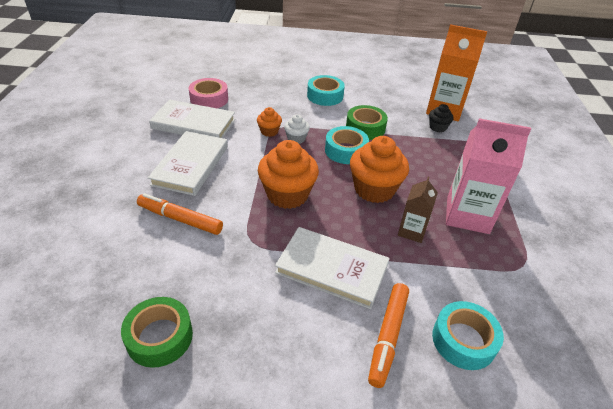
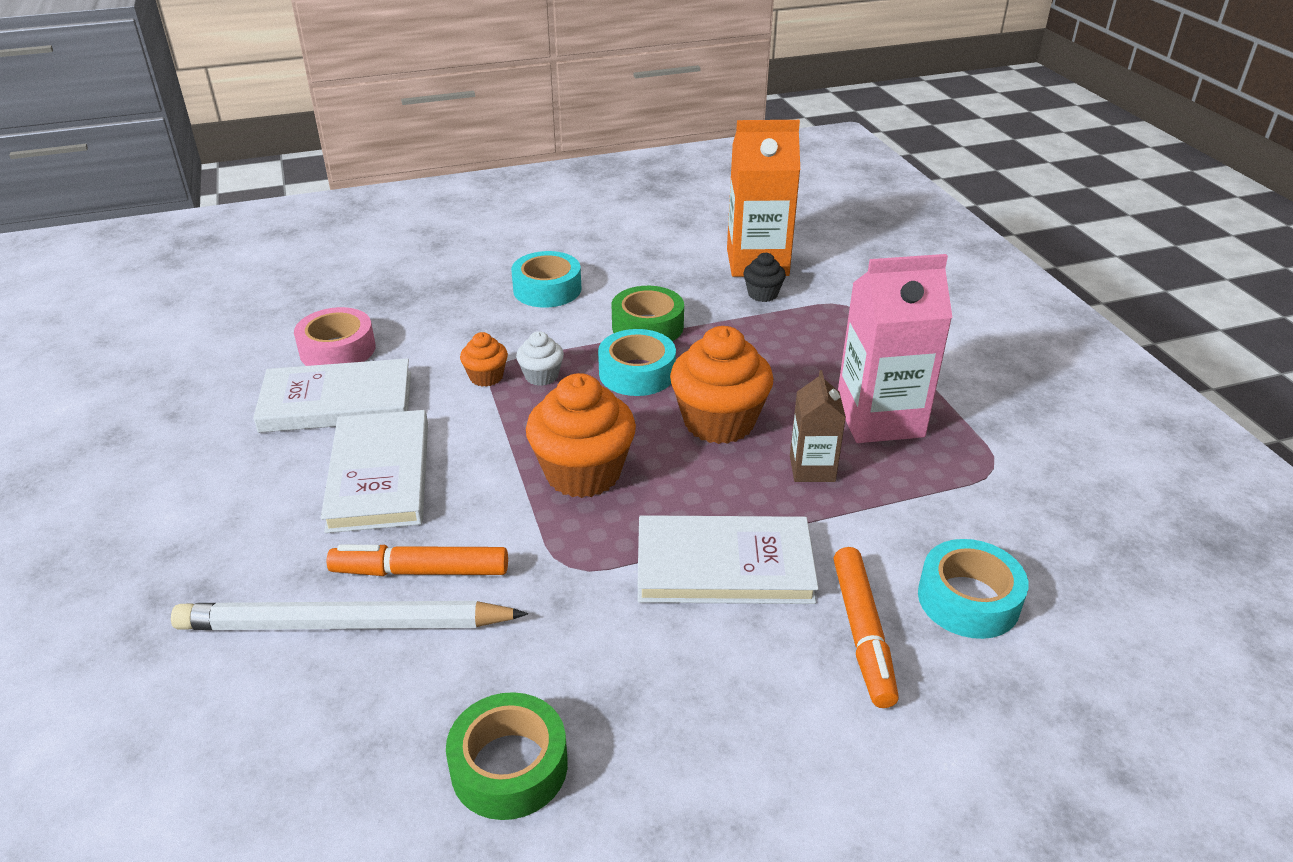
camera: 20 degrees left, 5 degrees down
(130, 233) = (344, 624): none -> white pencil

